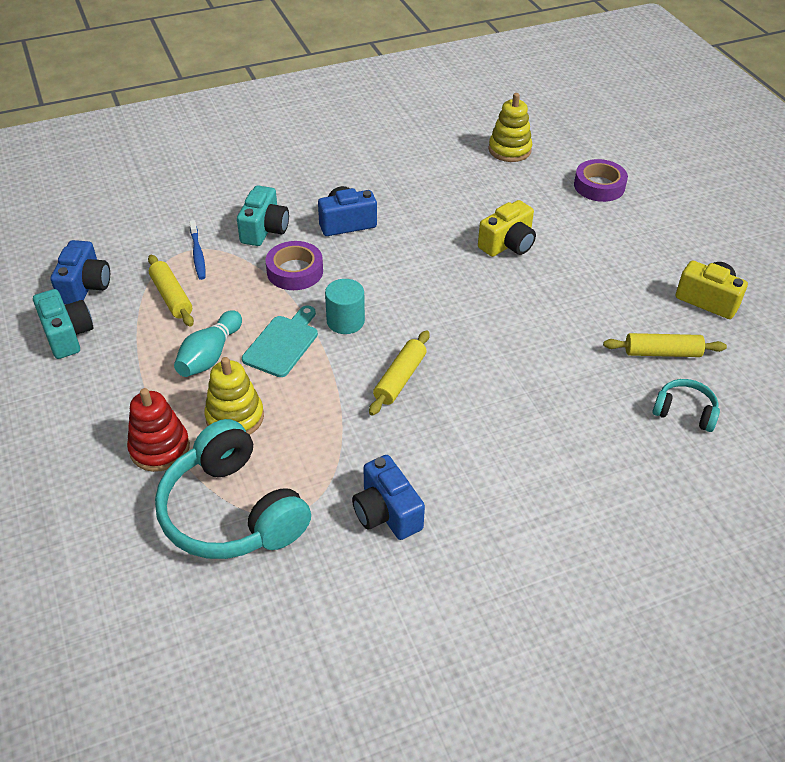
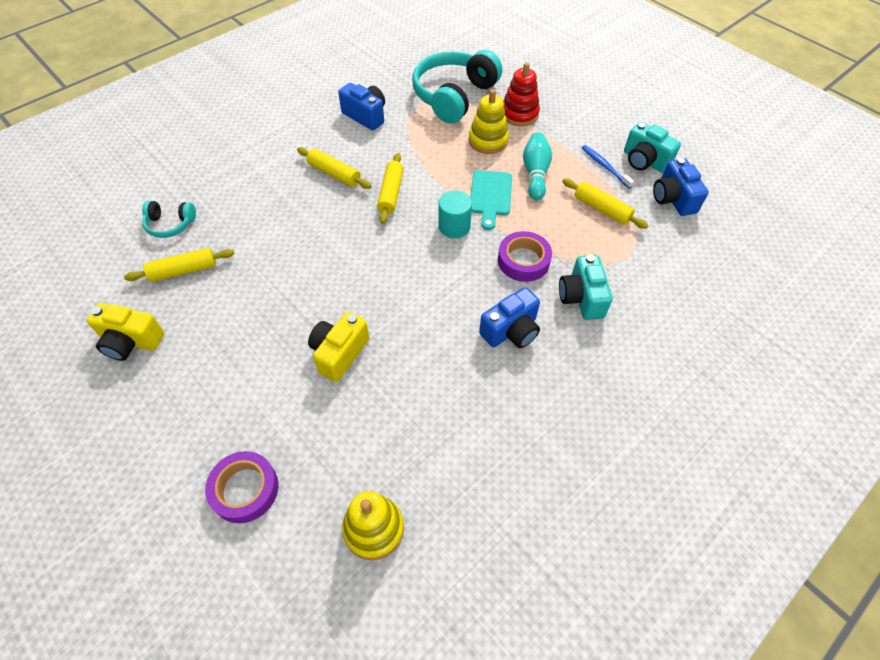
camera: 160 degrees right, 10 degrees up
(198, 254) = (617, 253): blue toothbrush -> blue toothbrush (605, 166)
(231, 512) = (454, 96): turquoise headphones -> turquoise headphones turned 90 degrees counterclockwise
(463, 425) = (334, 174): none -> yellow rolling pin

